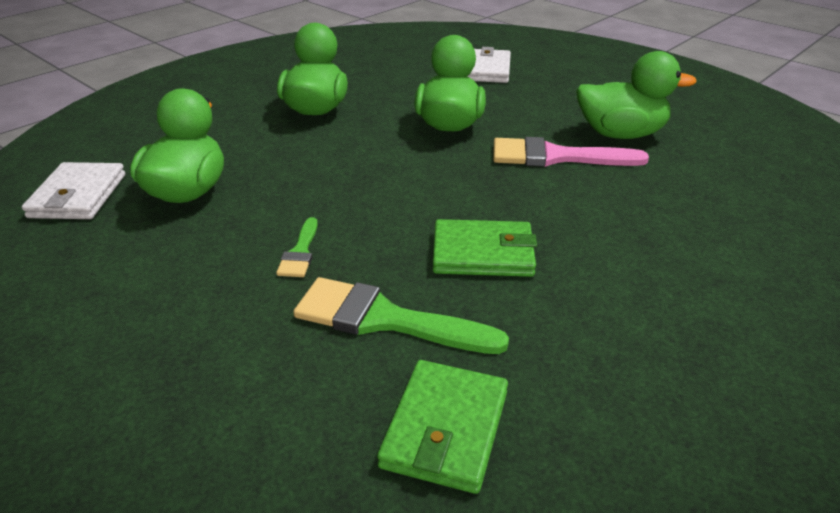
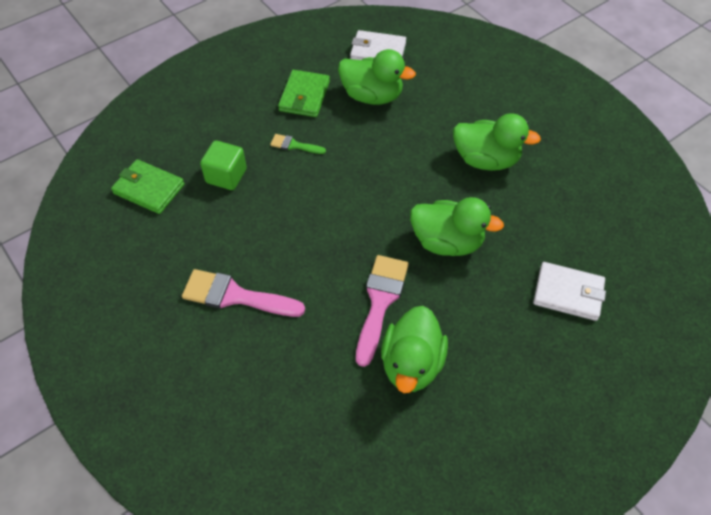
camera: 100 degrees right, 20 degrees up
(384, 319) = (226, 176): green brush -> green cube
(483, 253) = (269, 228): green wallet -> green wallet (304, 96)
(621, 266) = (235, 296): none -> pink brush

